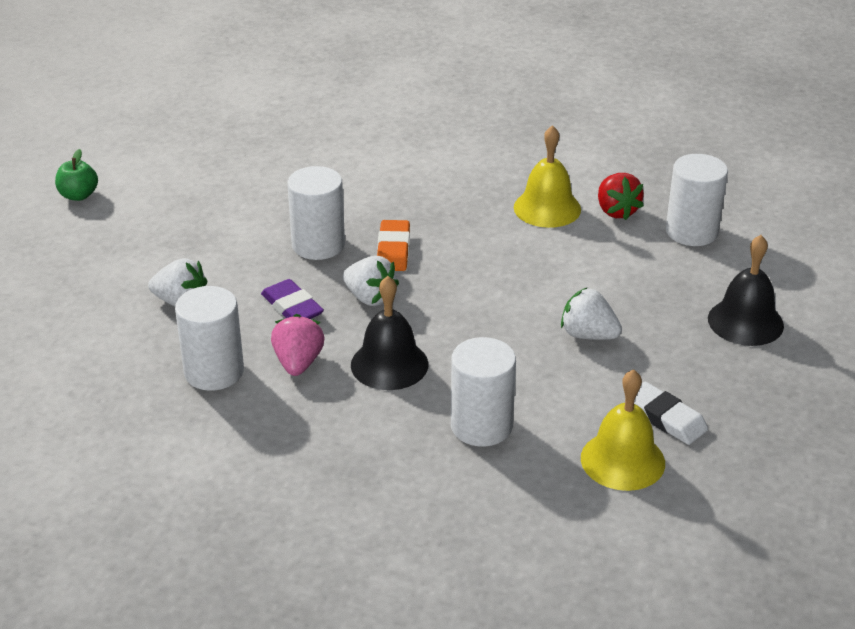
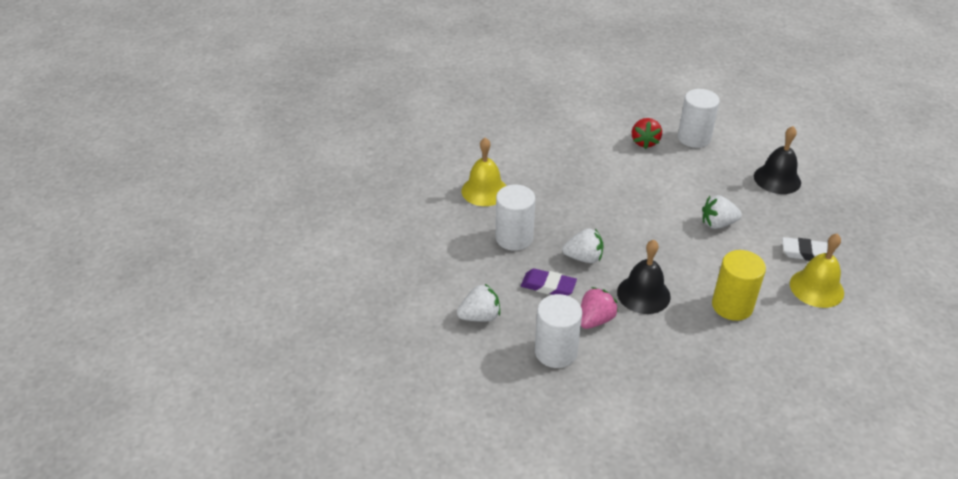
camera: 35 degrees left, 5 degrees up
(78, 195) = (321, 275): green apple -> none
(298, 363) = (595, 320): pink strawberry -> pink strawberry turned 75 degrees clockwise
(393, 250) = (559, 221): orange eraser -> none
(481, 426) = (732, 306): white cylinder -> yellow cylinder
(547, 208) = (608, 156): yellow bell -> yellow bell (484, 190)
(616, 211) = (644, 142): red strawberry -> red strawberry turned 60 degrees clockwise

